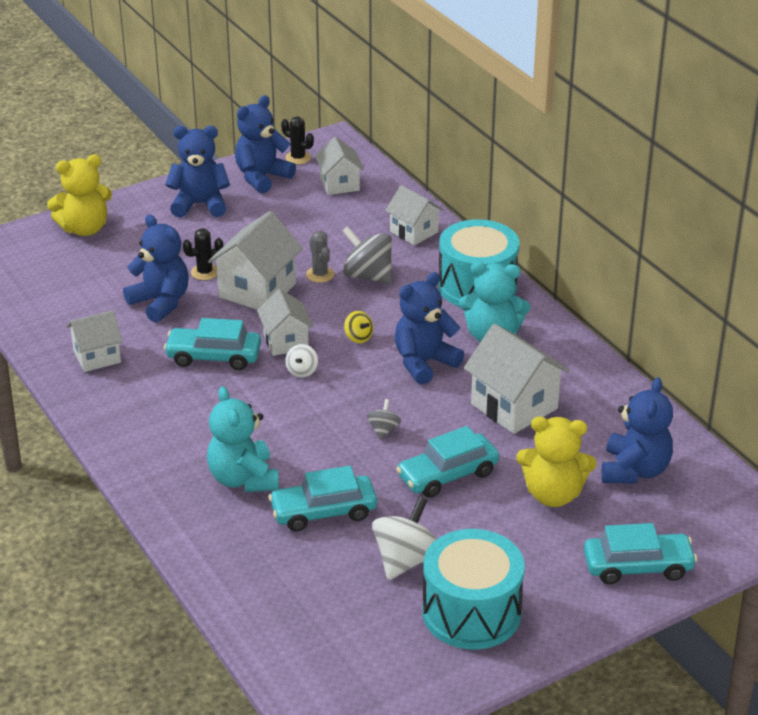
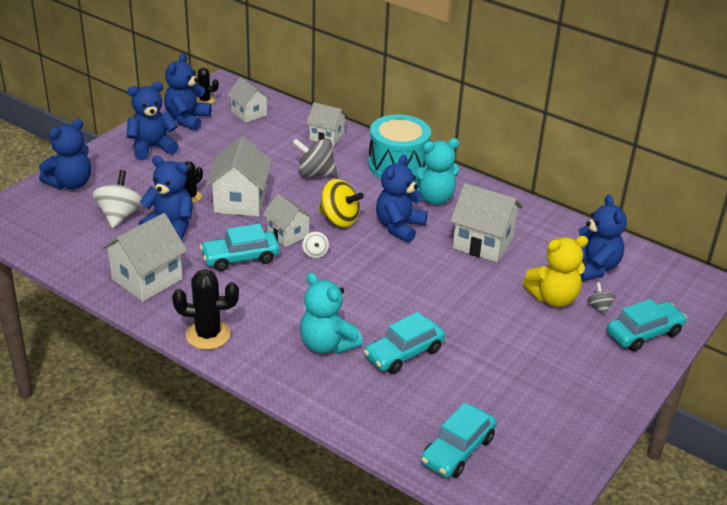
camera: 25 degrees left, 0 degrees up
(85, 229) = (70, 183): yellow teddy bear -> blue teddy bear
(97, 357) = (147, 279): white house -> white house, size x1.57
(121, 435) = (208, 335): none -> black cactus
(320, 274) = (279, 180): grey cactus -> none
(358, 337) = (339, 219): yellow spinning top -> yellow spinning top, size x1.94
(383, 430) = (404, 282): grey spinning top -> grey spinning top (599, 307)
(405, 560) = (487, 373): white spinning top -> white spinning top (119, 215)
(447, 475) = (472, 303): turquoise car -> turquoise car (458, 450)
(471, 612) = (560, 398): turquoise drum -> none

